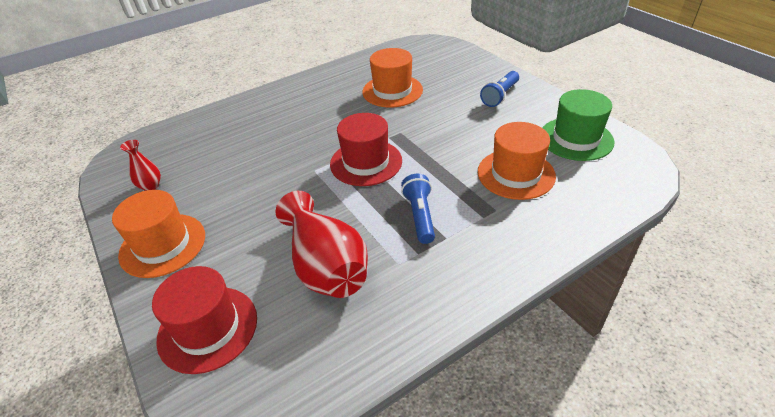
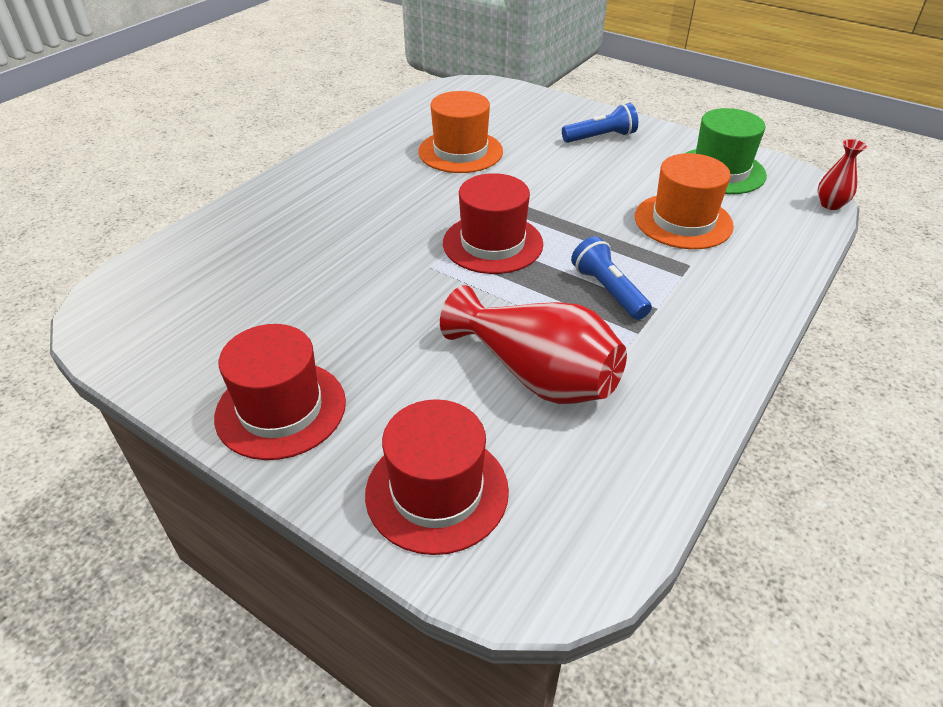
camera: 25 degrees left, 0 degrees up
(151, 186) = (194, 338): red vase -> red vase (830, 204)
(163, 245) = (281, 409): orange hat -> red hat
(500, 96) = (600, 137): blue flashlight -> blue flashlight turned 120 degrees counterclockwise

